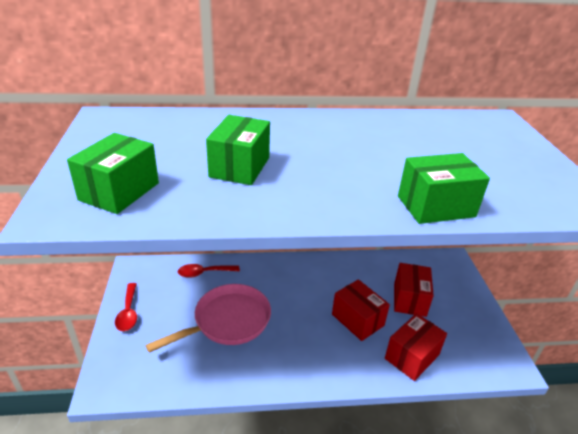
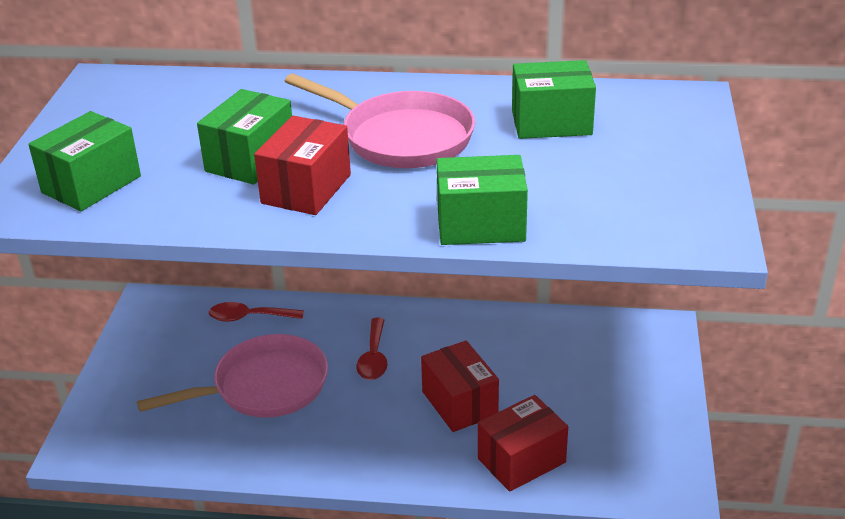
camera: 15 degrees right, 0 degrees up
(128, 313) = (127, 362): red spoon -> red spoon (374, 358)
(339, 148) = (401, 137): none -> pink pan
(409, 299) = (557, 382): red box -> red box (306, 189)
(430, 135) = (551, 123): none -> green box

